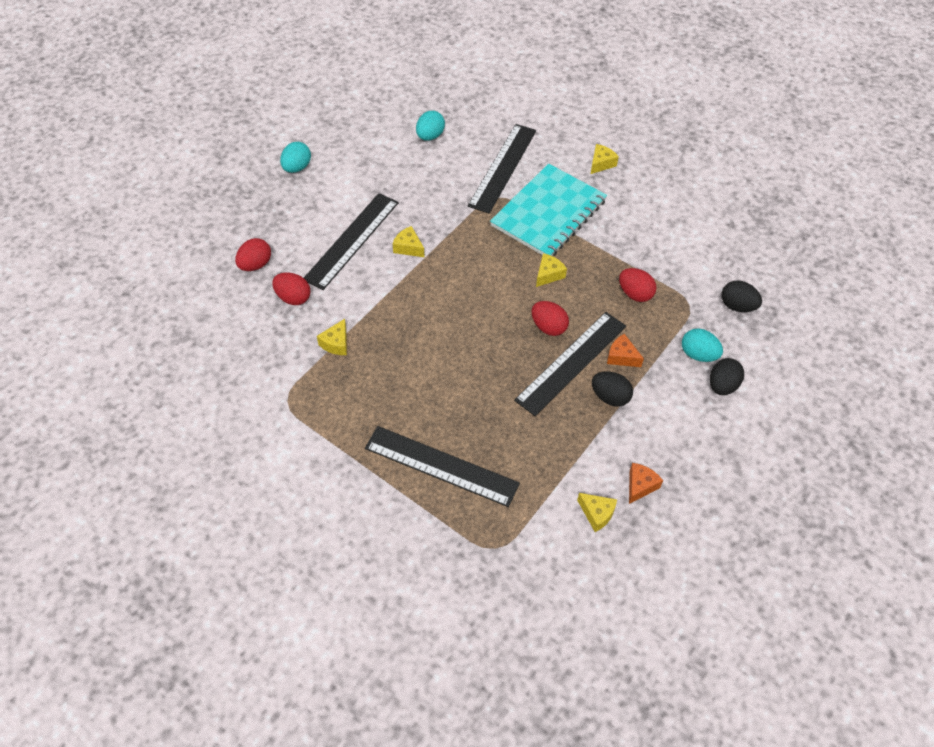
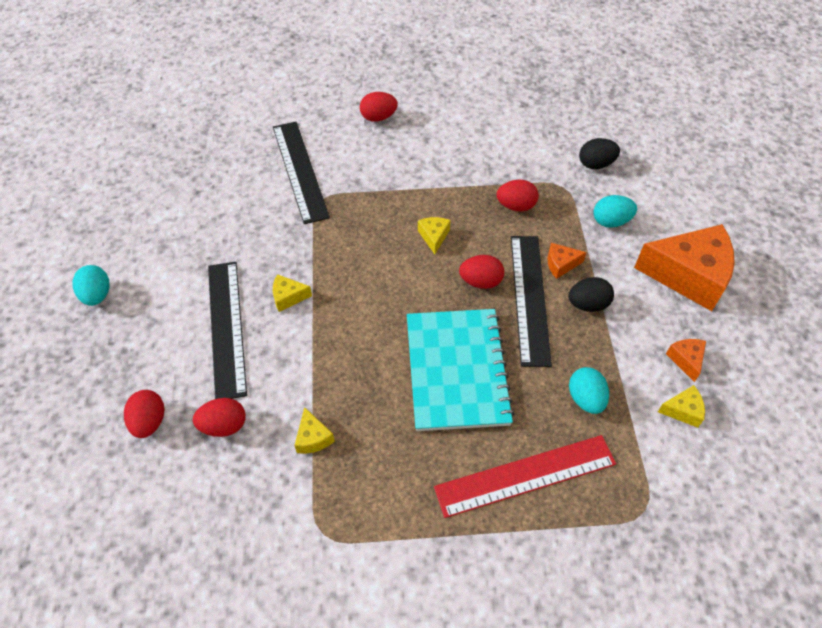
camera: 40 degrees left, 0 degrees up
(430, 136) = (204, 183): turquoise egg -> turquoise egg (585, 399)
(441, 465) = (525, 475): black ruler -> red ruler
(548, 213) = (379, 185): turquoise notebook -> turquoise notebook (457, 370)
(601, 164) = (378, 117): yellow cheese -> red egg
(715, 434) = (688, 275): none -> orange cheese
(722, 385) = (652, 233): black egg -> none

